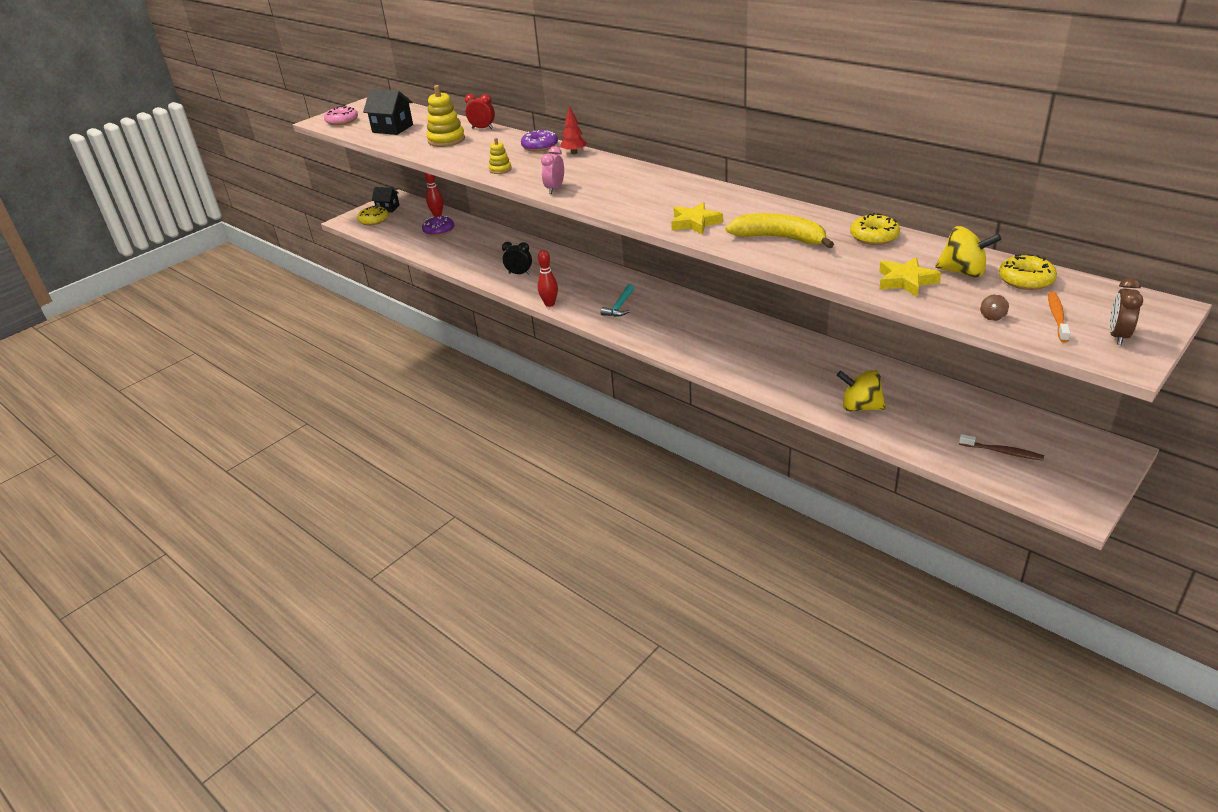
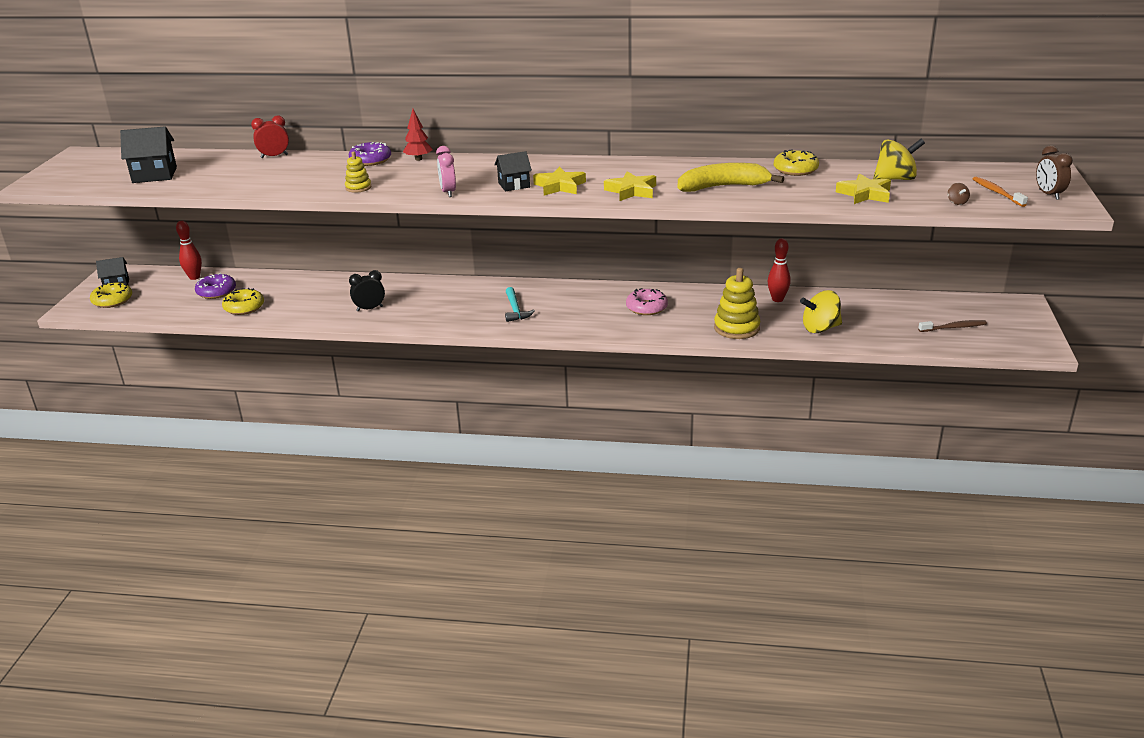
camera: 35 degrees left, 5 degrees down
(342, 121) = (67, 179): pink donut -> pink donut (646, 307)
(446, 140) = (246, 174): yellow stacking toy -> yellow stacking toy (736, 328)
(549, 304) = (439, 326): red bowling pin -> red bowling pin (777, 299)
(611, 194) = (514, 185): none -> black house
(644, 204) = (560, 186): none -> yellow star
(1025, 280) = (943, 174): yellow donut -> yellow donut (244, 307)

